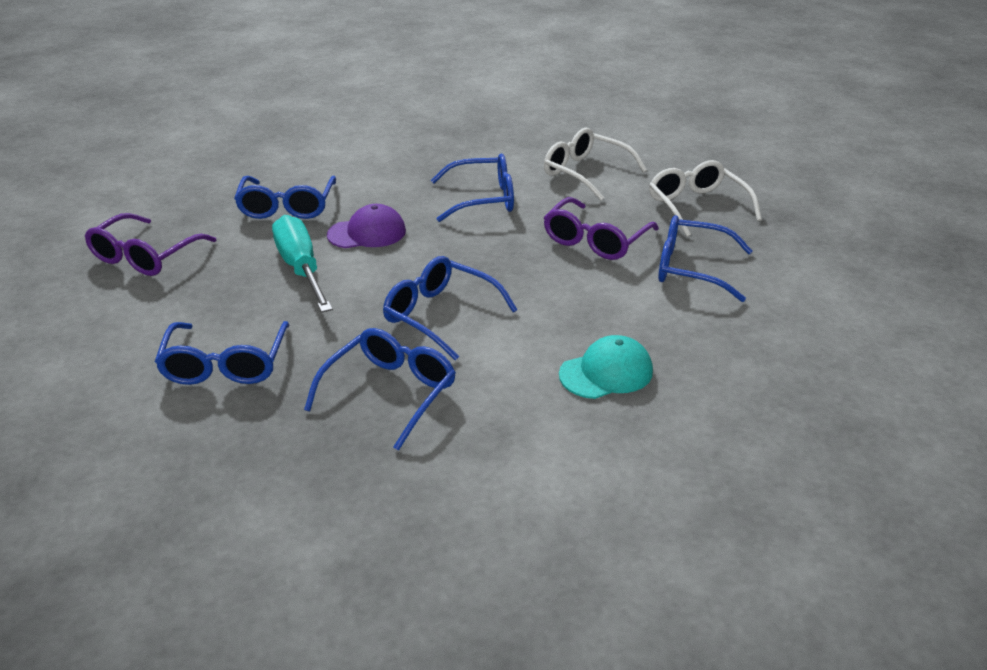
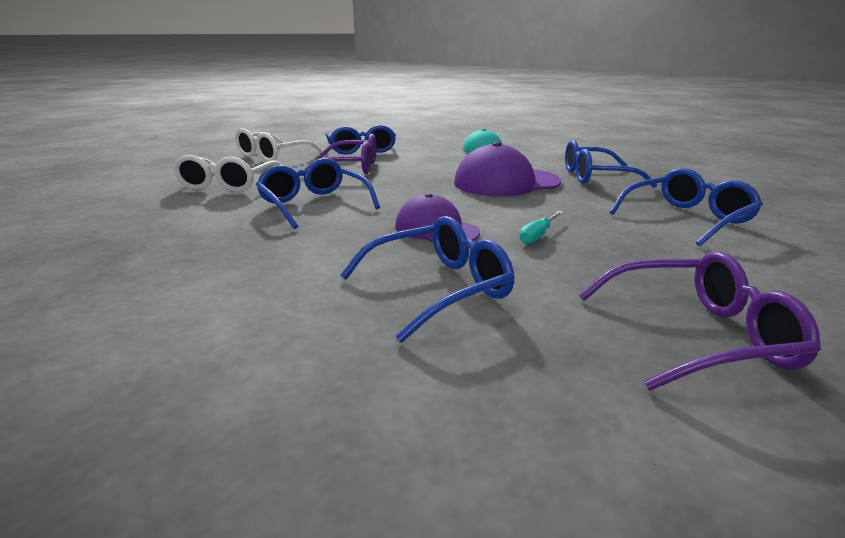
camera: 120 degrees left, 10 degrees down
(301, 269) = (538, 235): turquoise screwdriver -> turquoise screwdriver, size x0.46
(440, 315) = (506, 182): blue glasses -> purple cap

